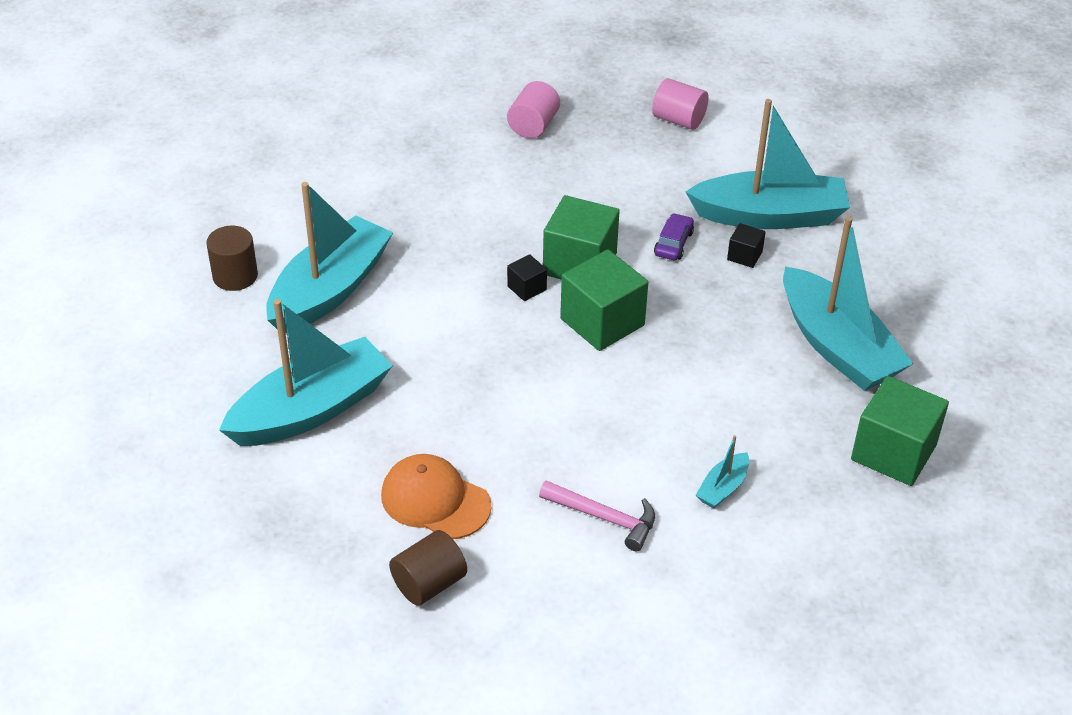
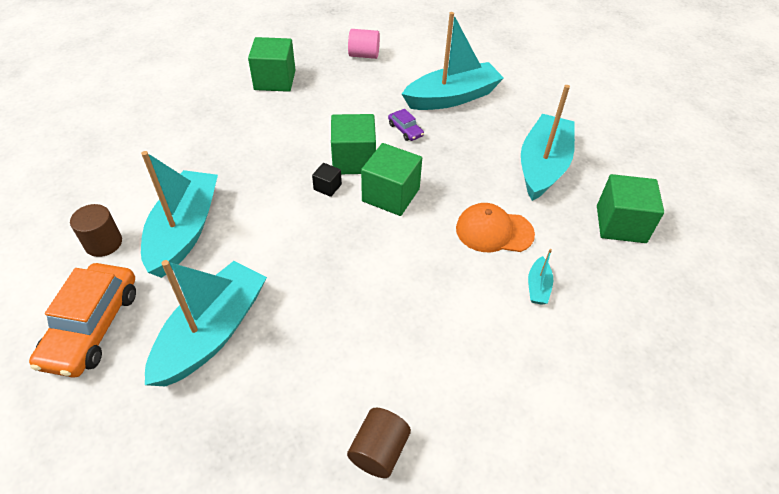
camera: 25 degrees left, 5 degrees up
(190, 362) = (92, 327): none -> orange car
(435, 500) = (346, 374): orange cap -> orange cap (494, 231)
(533, 126) = (275, 80): pink cylinder -> green cube
(604, 518) = (476, 340): pink hammer -> none
(673, 243) = (405, 130): purple car -> purple car turned 150 degrees clockwise
(744, 256) = (453, 125): black cube -> none
(837, 346) = (543, 166): turquoise boat -> turquoise boat turned 105 degrees counterclockwise

